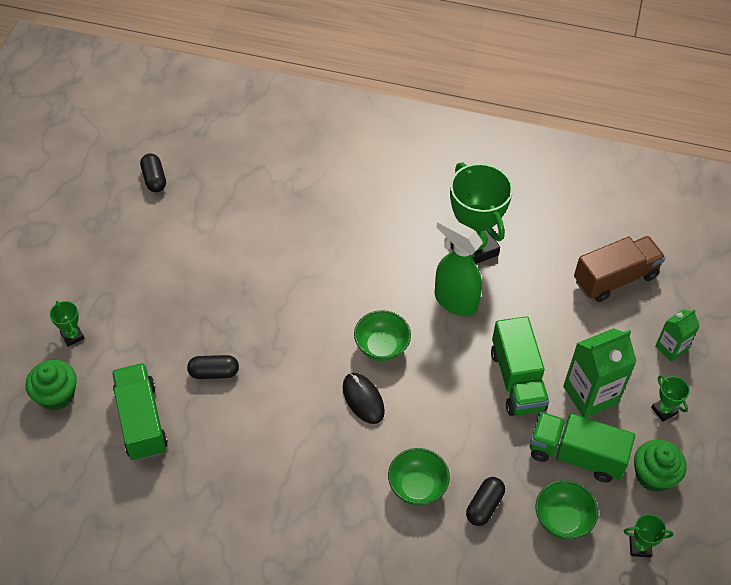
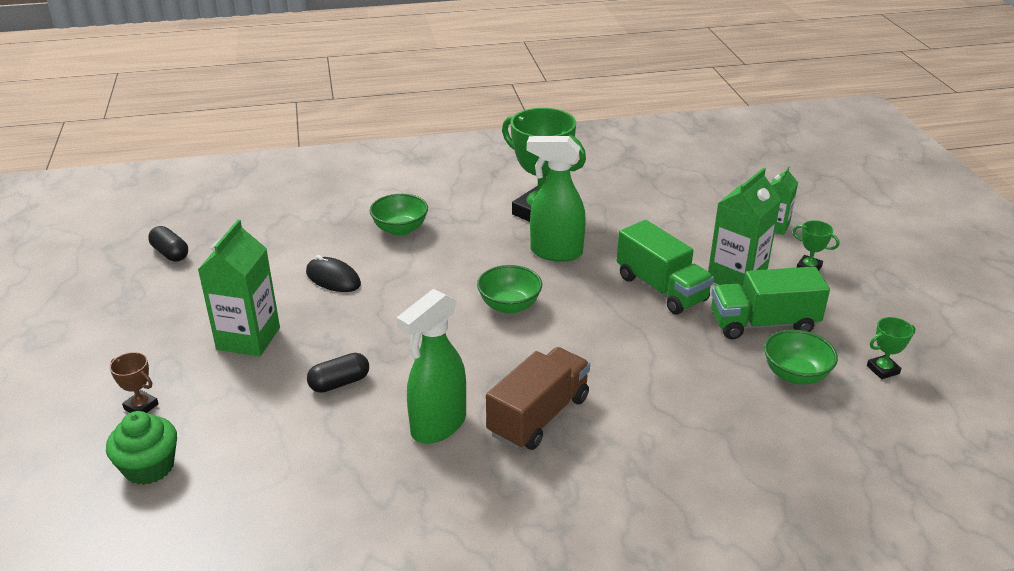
camera: 25 degrees left, 20 degrees down
(72, 336) = (141, 406): green trophy -> brown trophy
(141, 421) = (277, 454): green truck -> none
(171, 299) = (248, 338): none -> green carton
(261, 445) = (437, 426): none -> green spray bottle
(363, 399) = (522, 351): black mouse -> black mouse (333, 278)
(417, 486) = (633, 400): green bowl -> green bowl (400, 229)
(484, 506) = (713, 392): black capsule -> none
(615, 279) = (686, 197): brown truck -> brown truck (539, 416)
(653, 475) = (844, 314): green cupcake -> none

